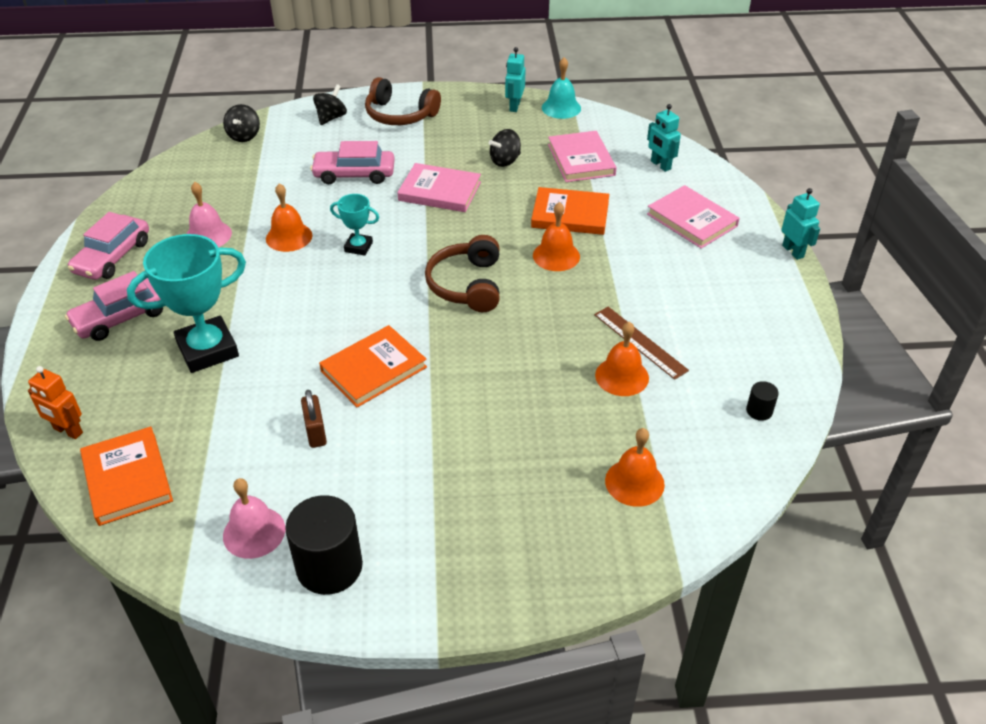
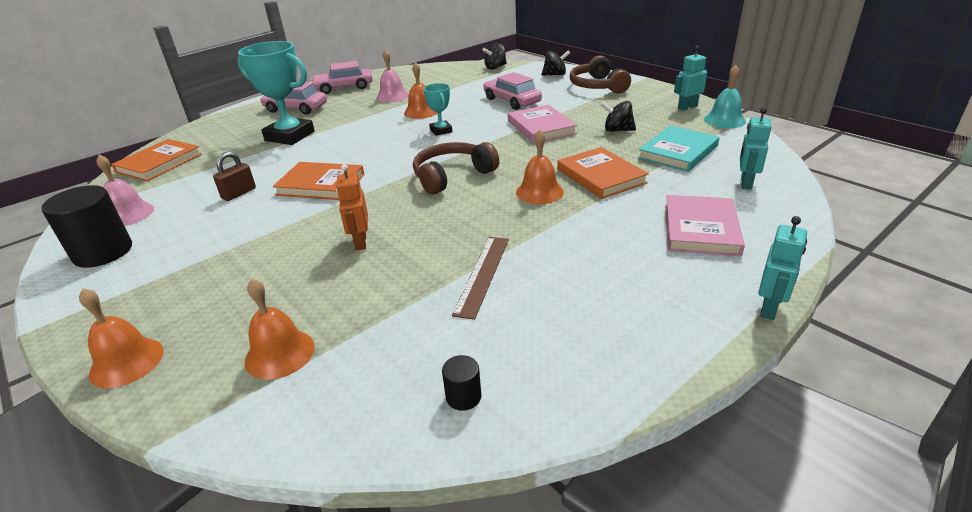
camera: 55 degrees right, 10 degrees down
(68, 431) = (190, 135): orange robot -> orange robot (360, 242)
(581, 160) = (678, 152): pink book -> turquoise book
(622, 376) = (423, 285): orange bell -> orange bell (127, 362)

